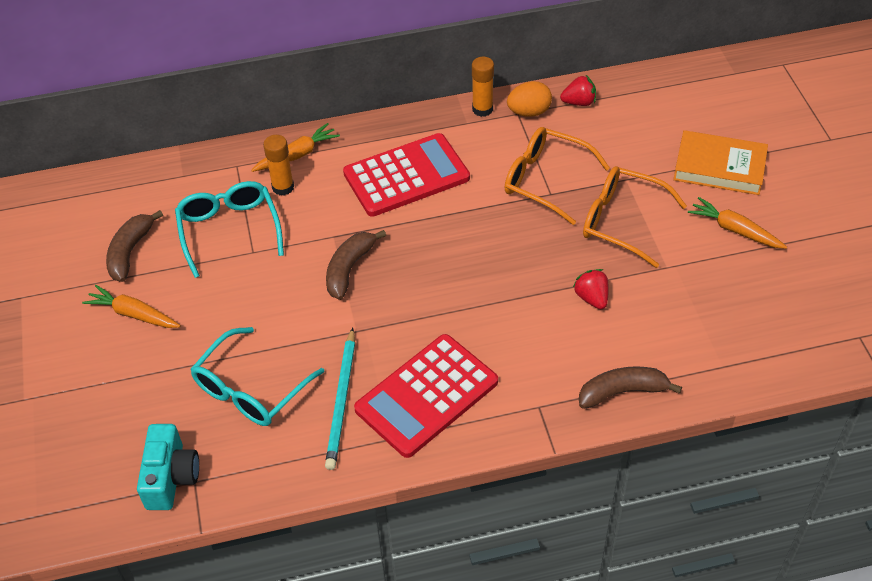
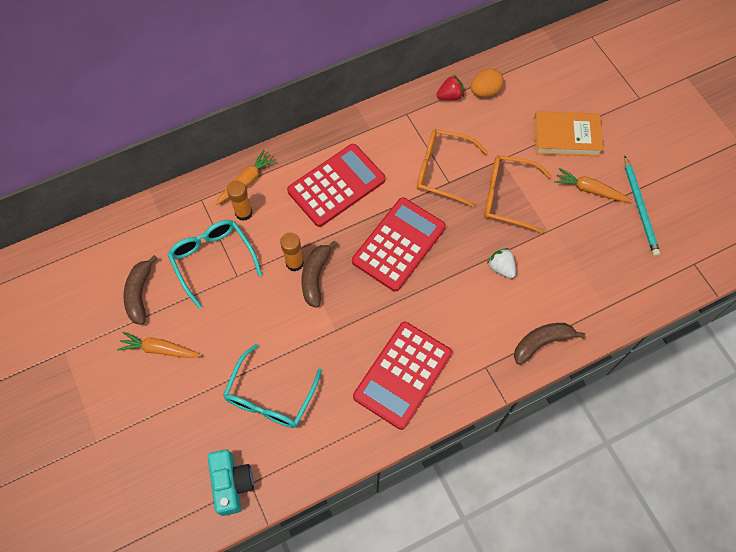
camera: 15 degrees left, 15 degrees up
(341, 401) = (341, 392): turquoise pencil -> turquoise pencil (640, 208)
(466, 251) = (399, 244): none -> red calculator
(482, 109) = (378, 114): orange glue stick -> orange glue stick (294, 263)
(529, 112) = (414, 111): orange egg -> orange egg (485, 91)
(592, 298) = (501, 268): red strawberry -> white strawberry

